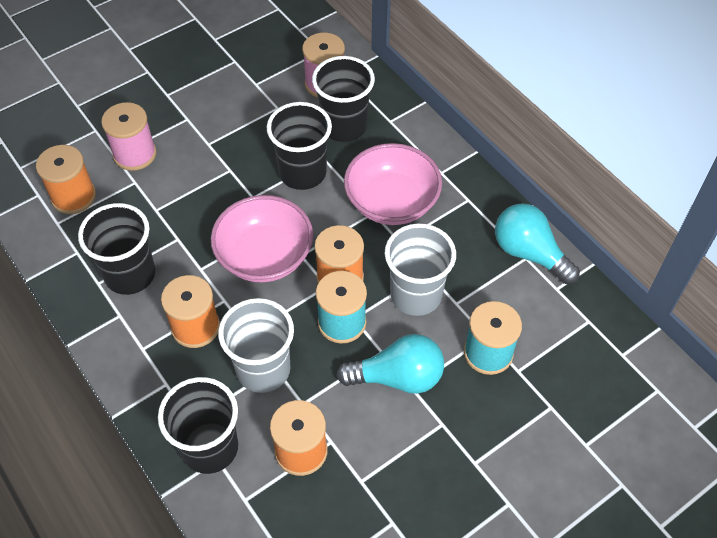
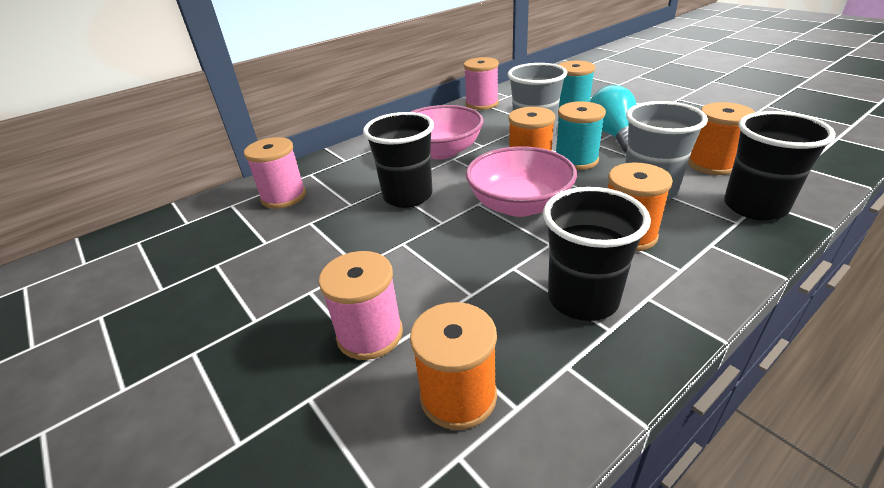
camera: 90 degrees left, 20 degrees down
(344, 126) = (347, 181): black cup -> none
(529, 253) = (481, 104): turquoise light bulb -> pink spool

